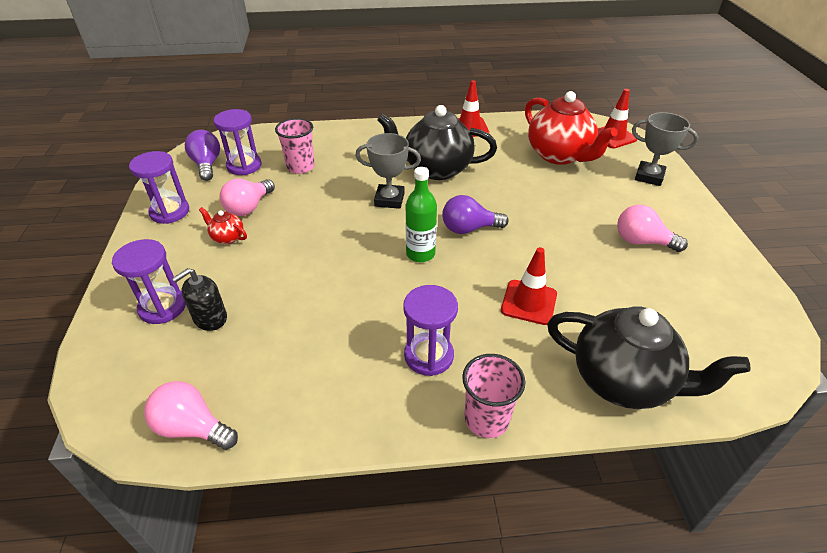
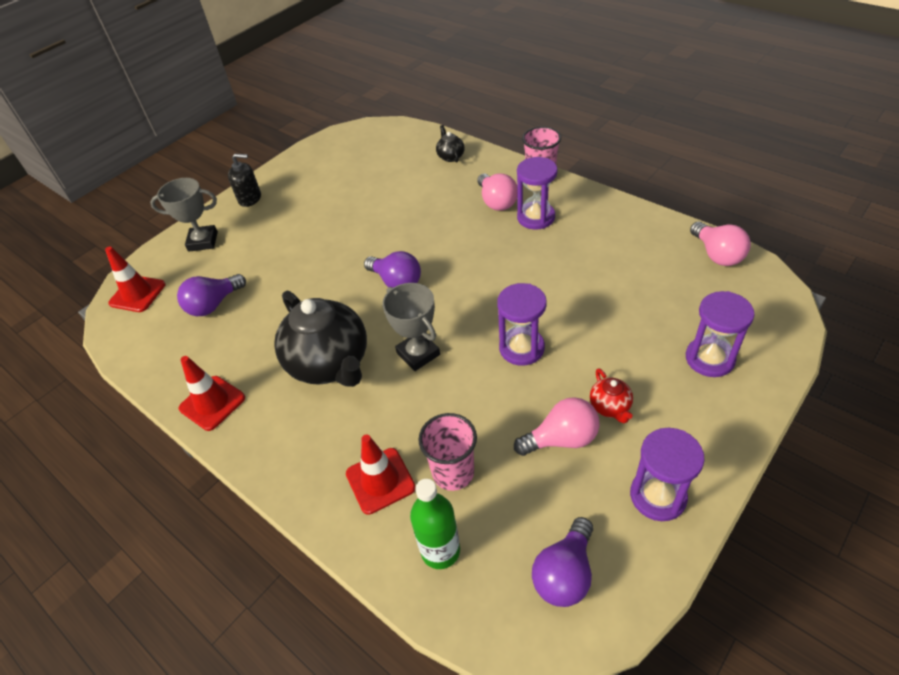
camera: 130 degrees left, 5 degrees up
(210, 318) = (671, 324): black soap dispenser -> black soap dispenser (250, 198)
(244, 166) = (517, 530): purple hourglass -> purple hourglass (521, 348)
(420, 254) = (459, 283): green bottle -> green bottle (440, 550)
(529, 302) = (437, 212): red traffic cone -> red traffic cone (380, 480)
(559, 155) = (213, 305): red teapot -> purple light bulb
(623, 381) = (450, 156): black teapot -> black teapot, size x0.43
(642, 242) = (308, 205): pink light bulb -> pink light bulb (496, 202)
(649, 177) = (203, 241): grey trophy -> grey trophy turned 75 degrees counterclockwise

